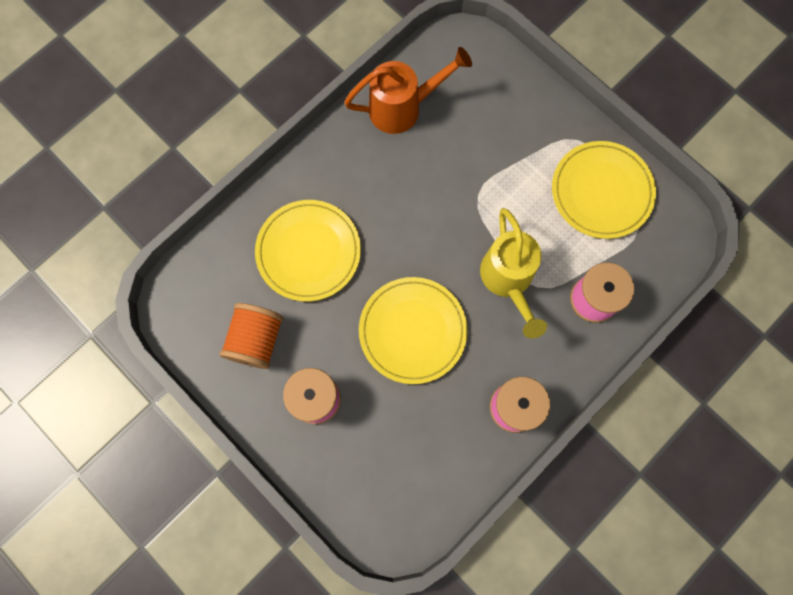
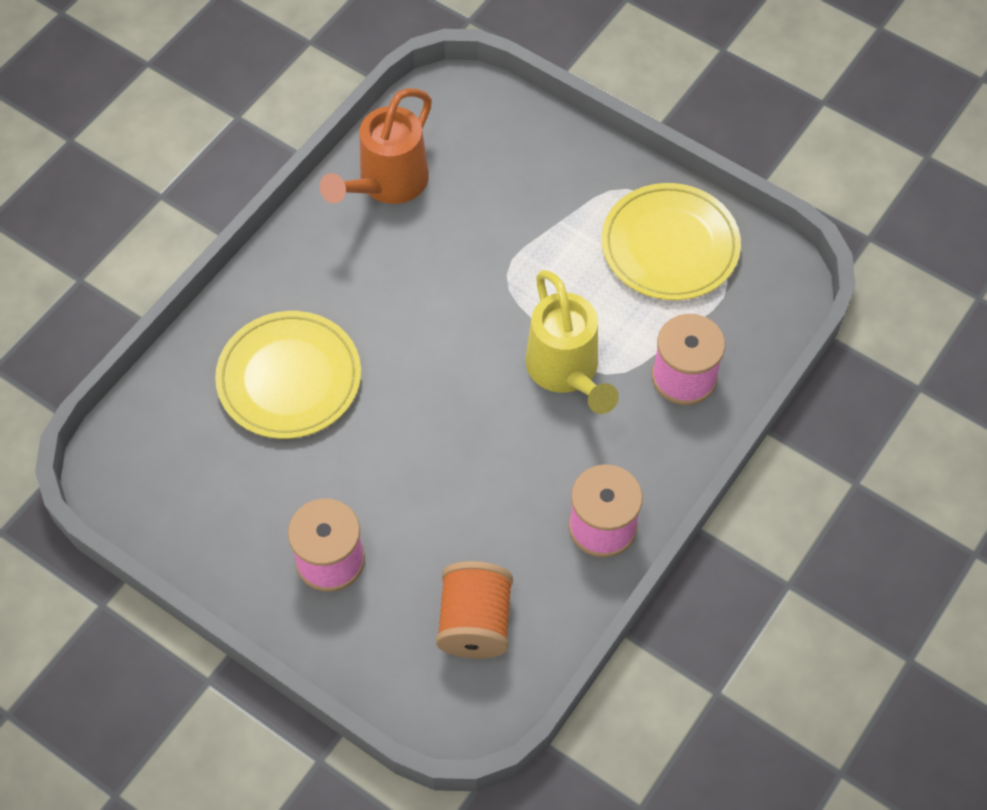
camera: 10 degrees left, 15 degrees down
(256, 340) = (235, 499): orange spool -> orange spool (475, 623)
(402, 108) = (387, 184): orange watering can -> orange watering can turned 150 degrees clockwise
(412, 331) = (448, 454): yellow plate -> none

